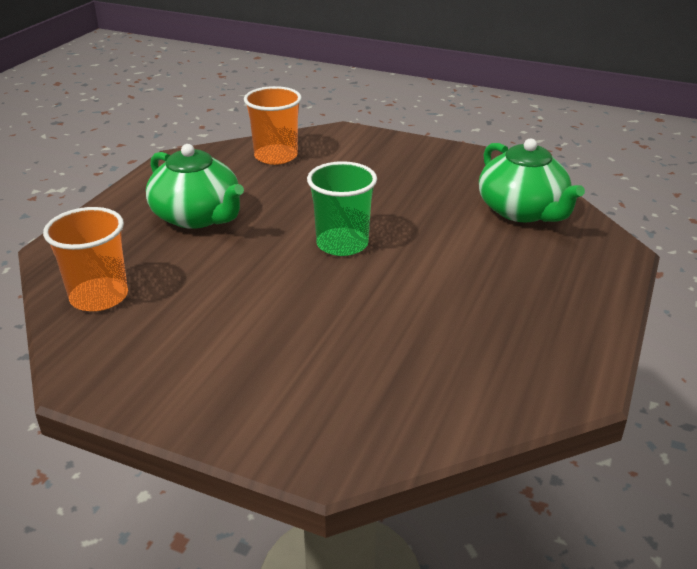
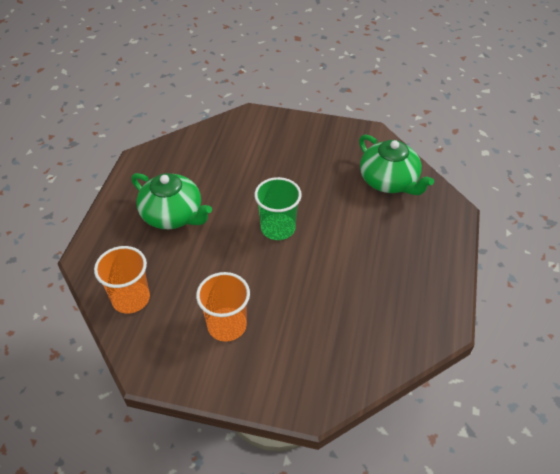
camera: 10 degrees left, 15 degrees up
(276, 156) = (210, 147): orange cup -> orange cup (227, 325)

